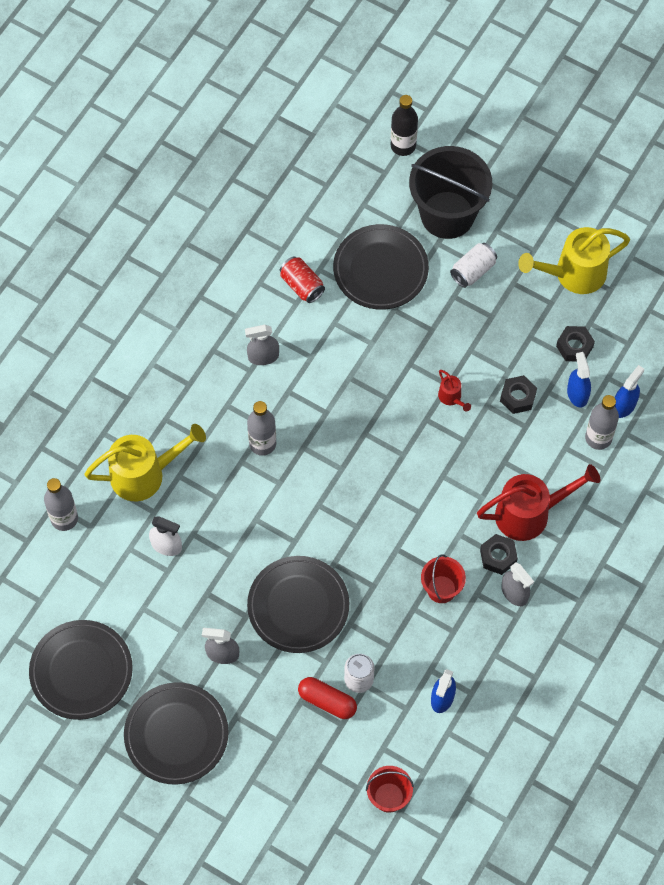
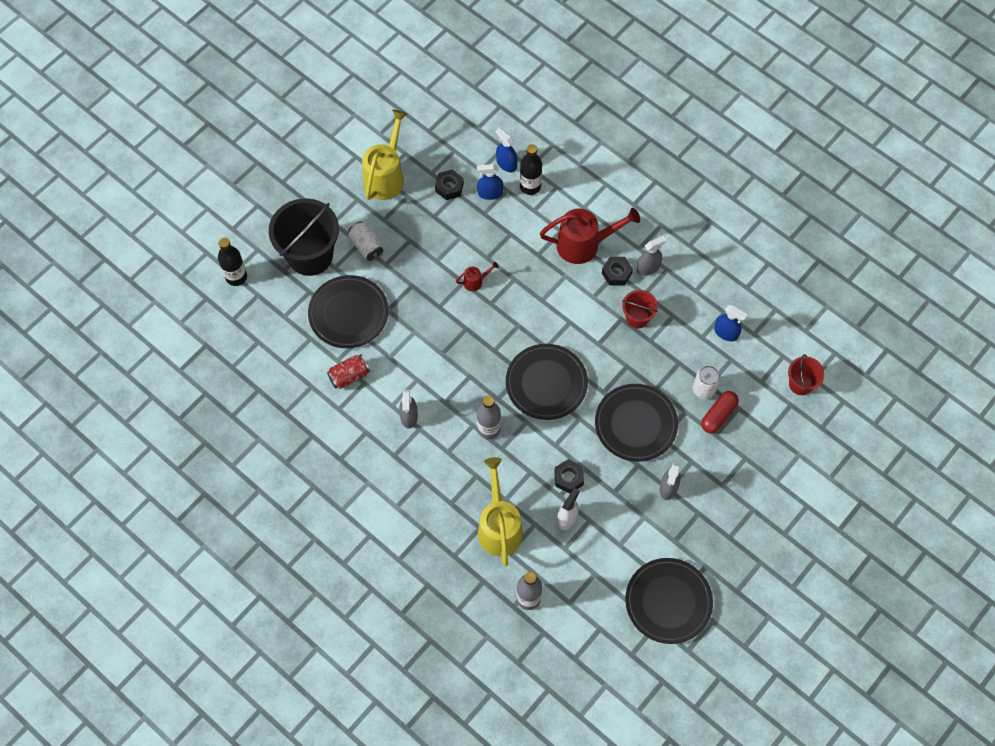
camera: 80 degrees left, 0 degrees up
(176, 735) = (732, 533): black plate -> black plate (546, 383)
(517, 397) = (484, 235): black nut -> black nut (568, 478)
(530, 513) = (584, 244): red watering can -> red watering can turned 90 degrees clockwise
(573, 274) = (386, 176): yellow watering can -> yellow watering can turned 150 degrees counterclockwise
(598, 438) = (530, 186): grey bottle -> black bottle

